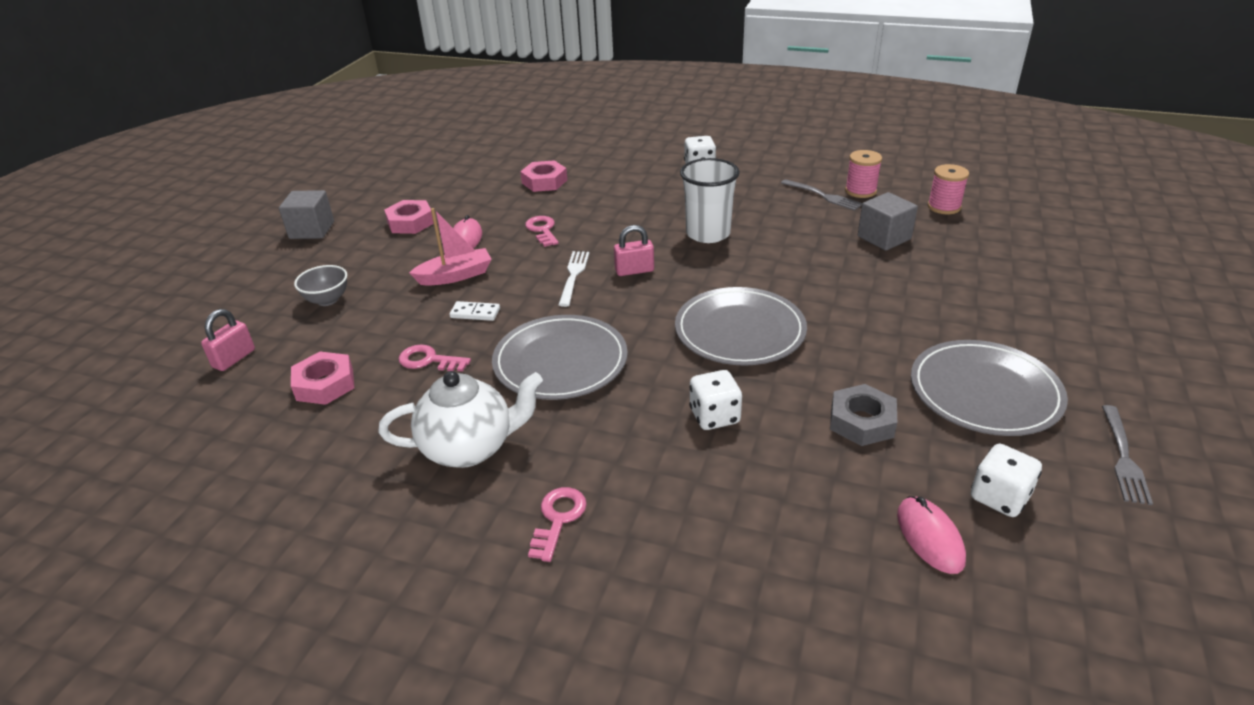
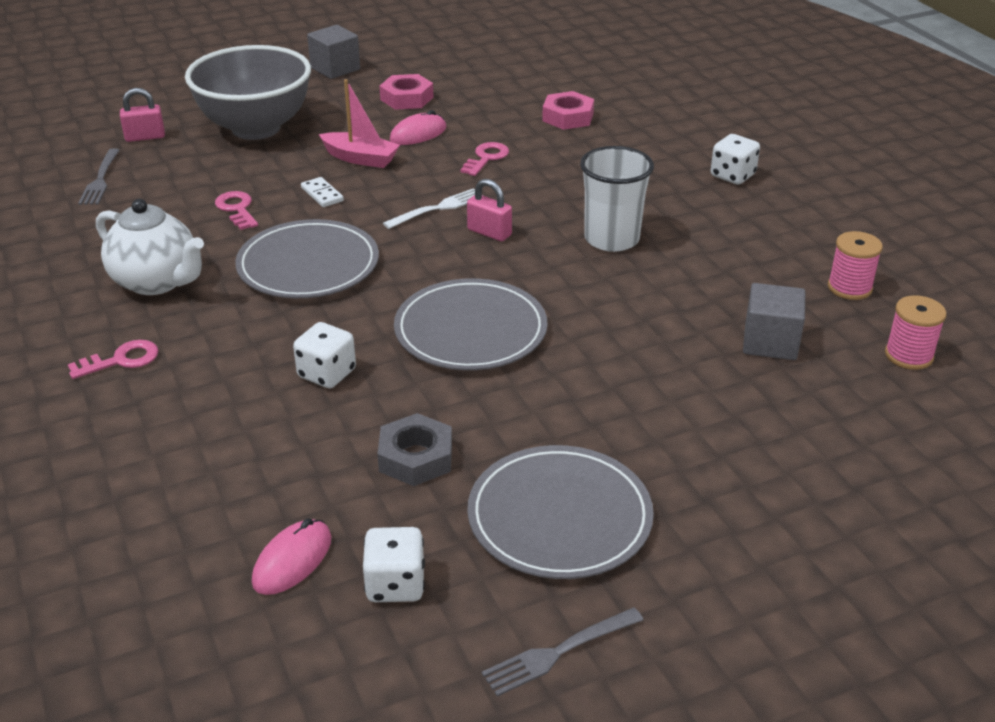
camera: 45 degrees right, 0 degrees up
(325, 384) = (159, 186): pink nut -> none
(327, 300) = (256, 128): grey bowl -> grey bowl, size x2.41
(823, 196) = (797, 269): grey fork -> grey fork (100, 179)

